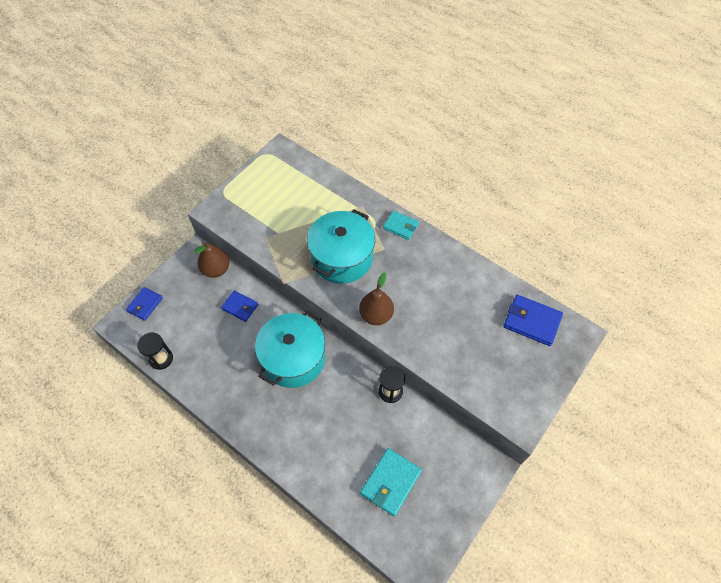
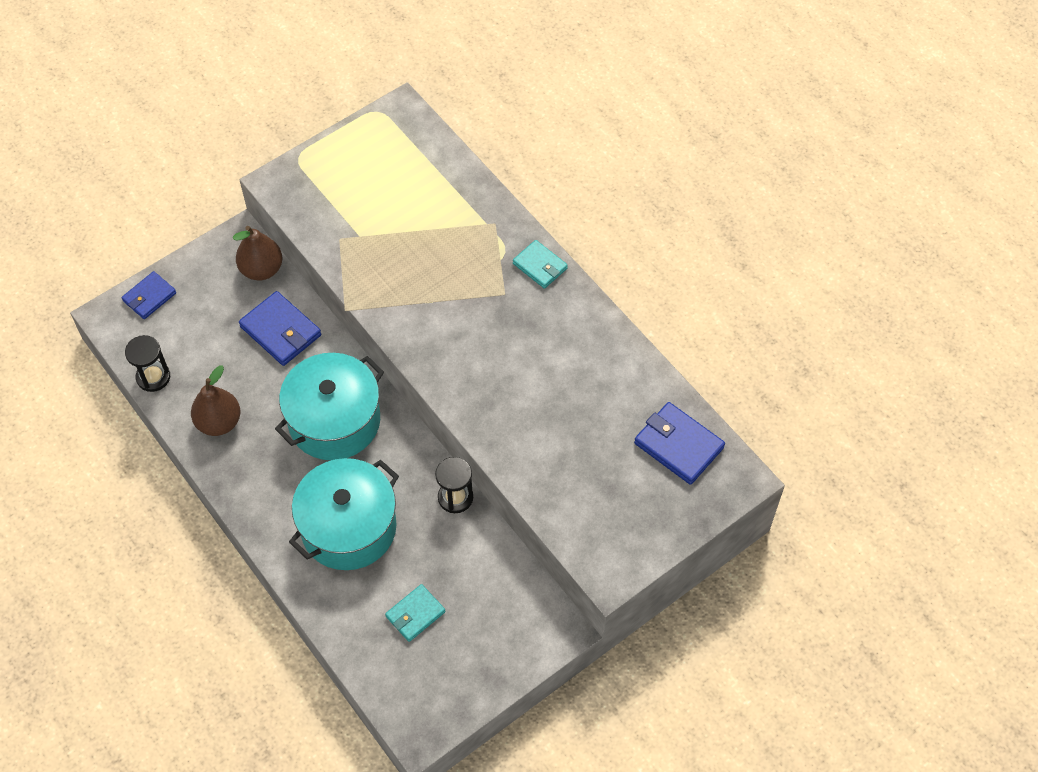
camera: 15 degrees right, 0 degrees up
(240, 307) = (281, 331): blue wallet -> blue wallet, size x1.53
(342, 258) = (439, 293): turquoise pot -> turquoise pot (348, 527)
(376, 315) = (460, 384): brown pear -> brown pear (219, 422)
(390, 482) = (415, 614): turquoise wallet -> turquoise wallet, size x0.65

